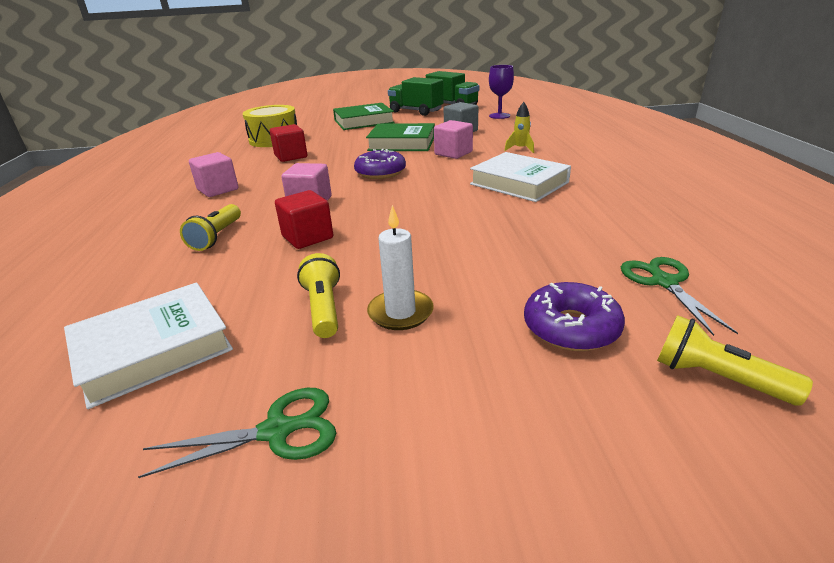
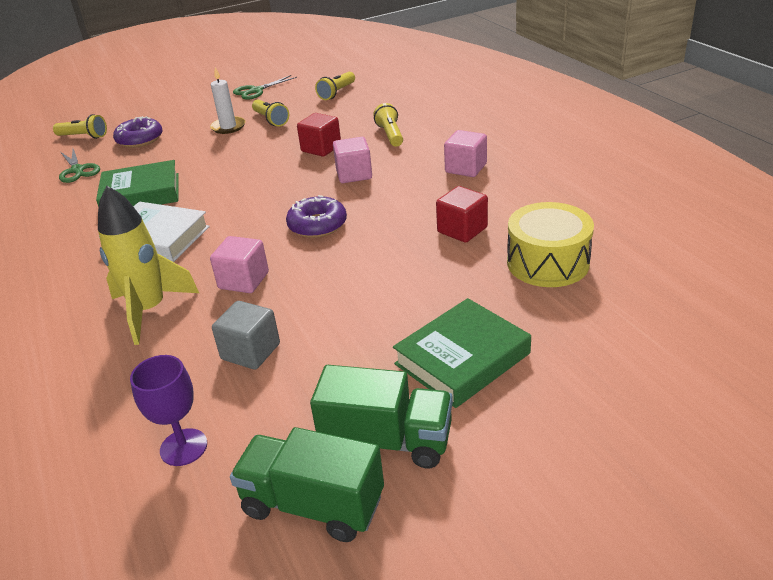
camera: 160 degrees right, 5 degrees up
(153, 349) = (337, 93): white book -> yellow flashlight
(402, 143) = (331, 292): green book -> green book (141, 194)
(520, 149) = (149, 310): yellow rocket -> yellow rocket, size x2.13

